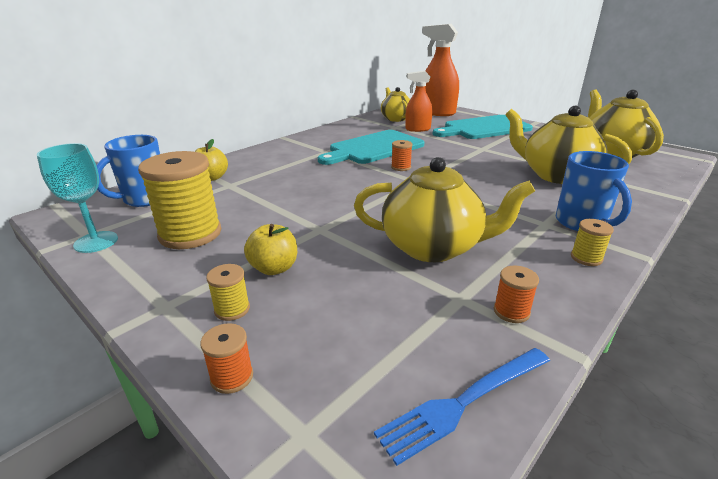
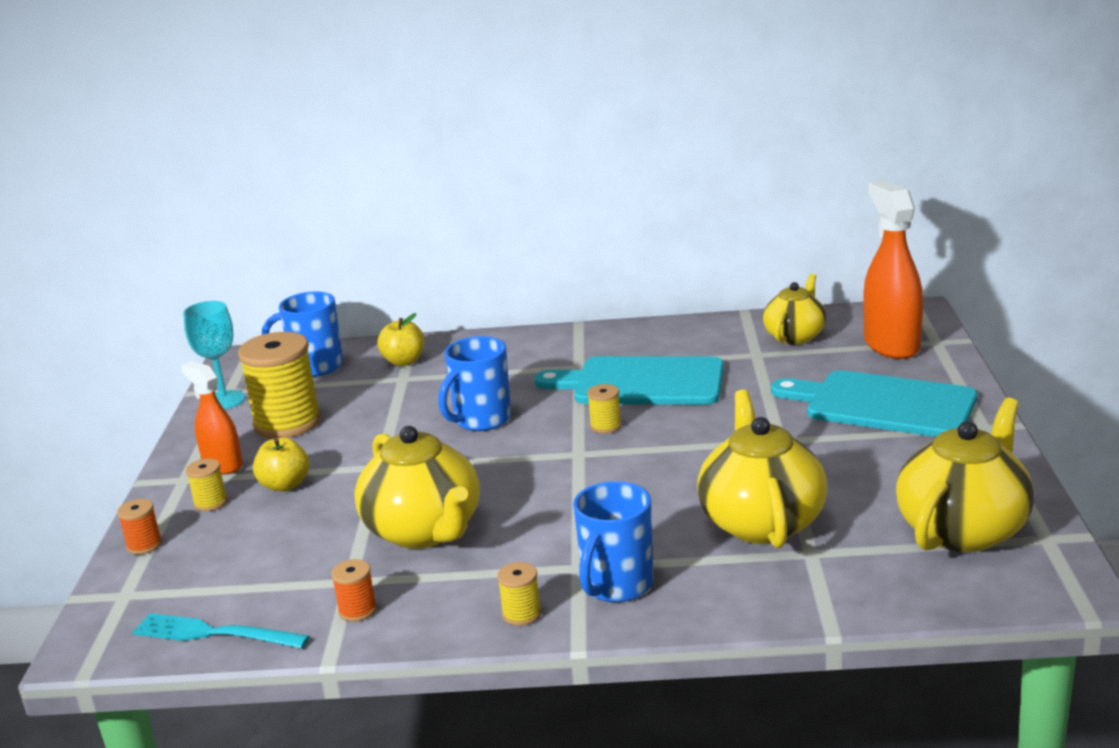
camera: 50 degrees right, 5 degrees down
(329, 186) = (481, 420): none -> blue mug
(401, 167) = (605, 426): orange spool -> yellow spool
(417, 129) = (776, 369): orange spray bottle -> orange spray bottle (222, 465)
(463, 402) = (214, 633): blue fork -> turquoise fork

